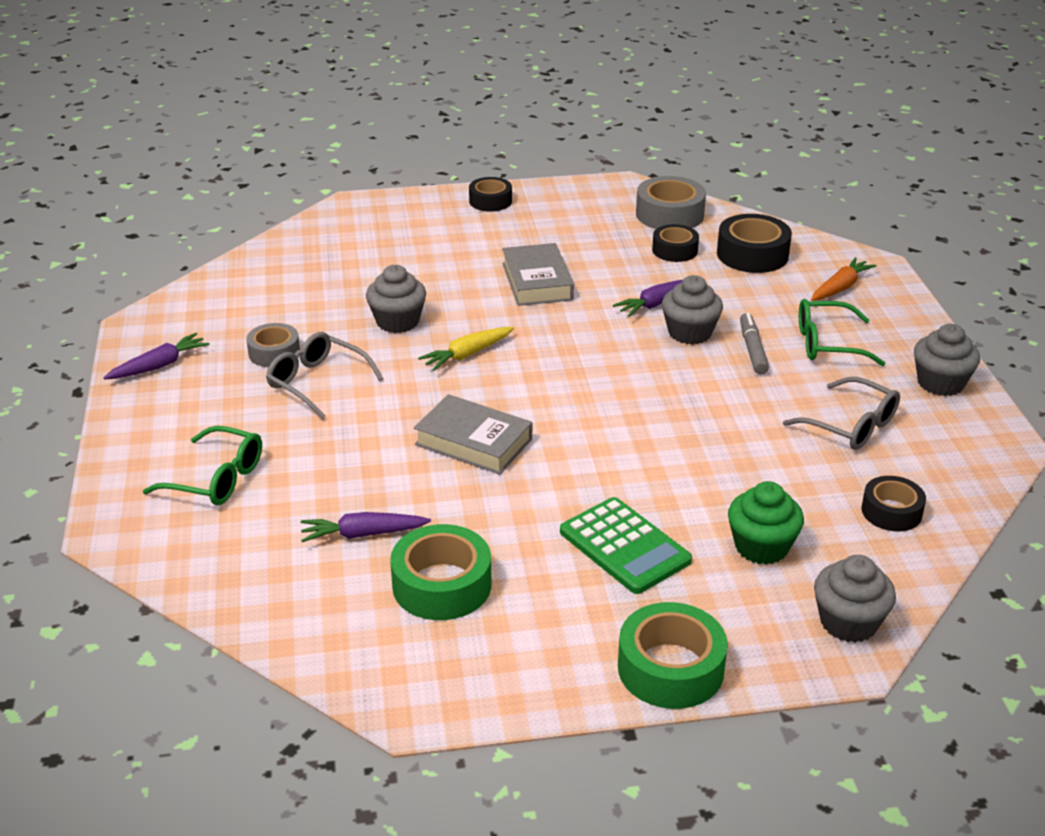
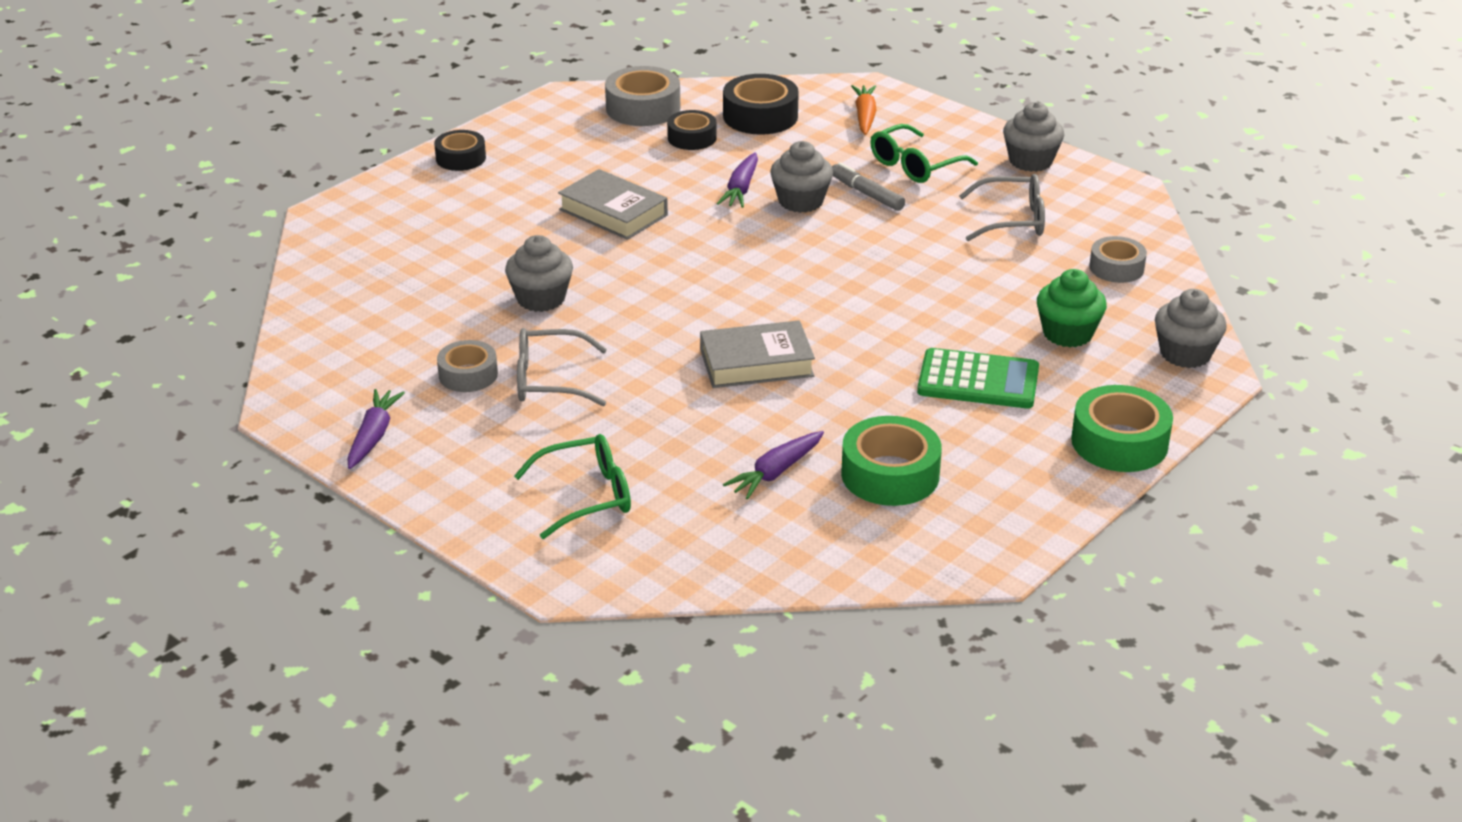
camera: 40 degrees left, 0 degrees up
(467, 354) = (646, 298): yellow carrot -> none
(891, 511) = (1116, 268): black tape -> grey tape

